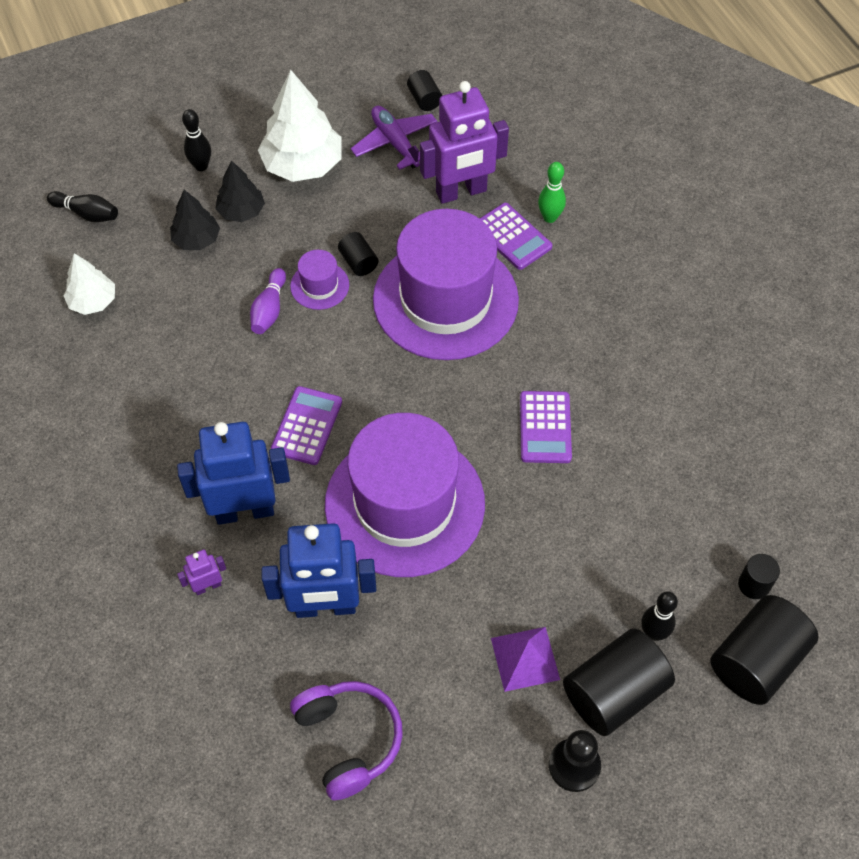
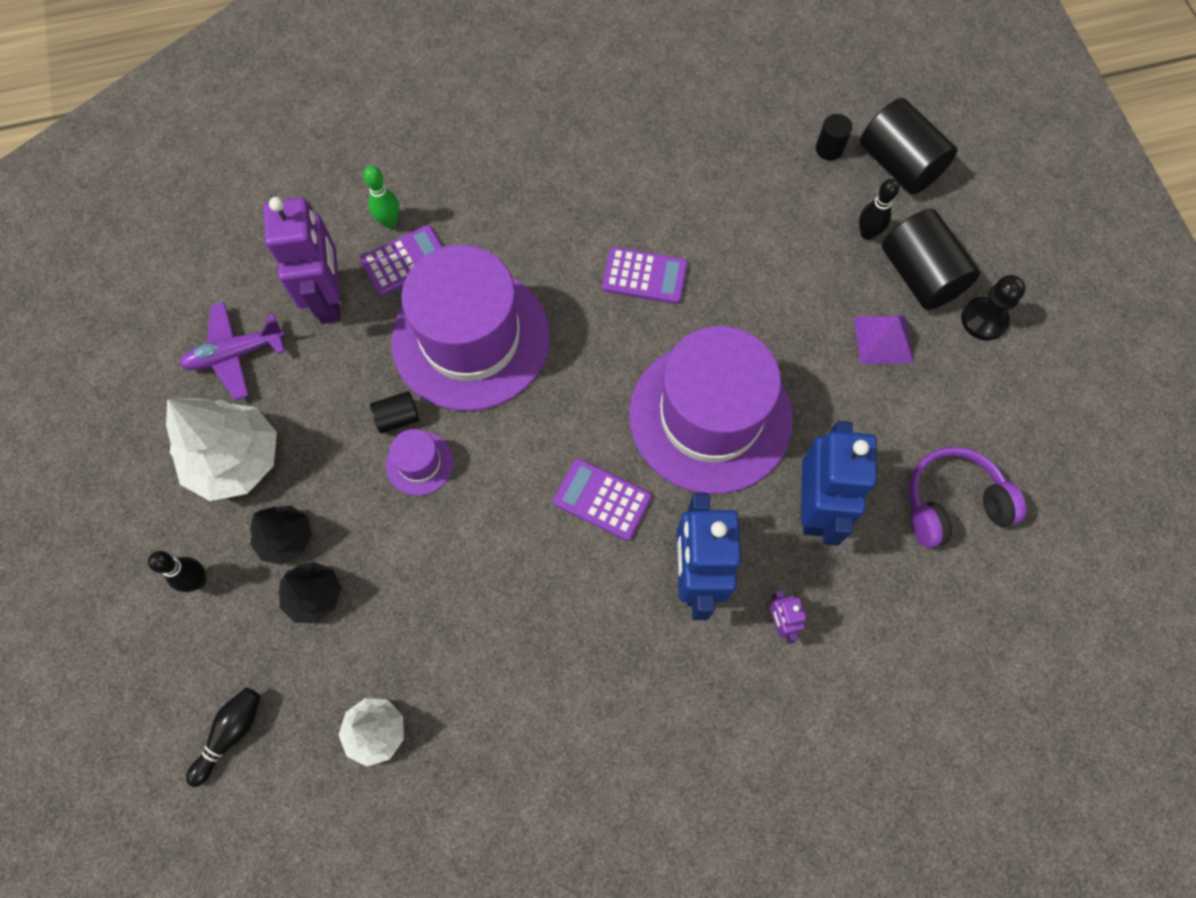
camera: 80 degrees left, 10 degrees up
(269, 309) = (439, 522): purple bowling pin -> none
(424, 99) = (180, 313): black cylinder -> none

